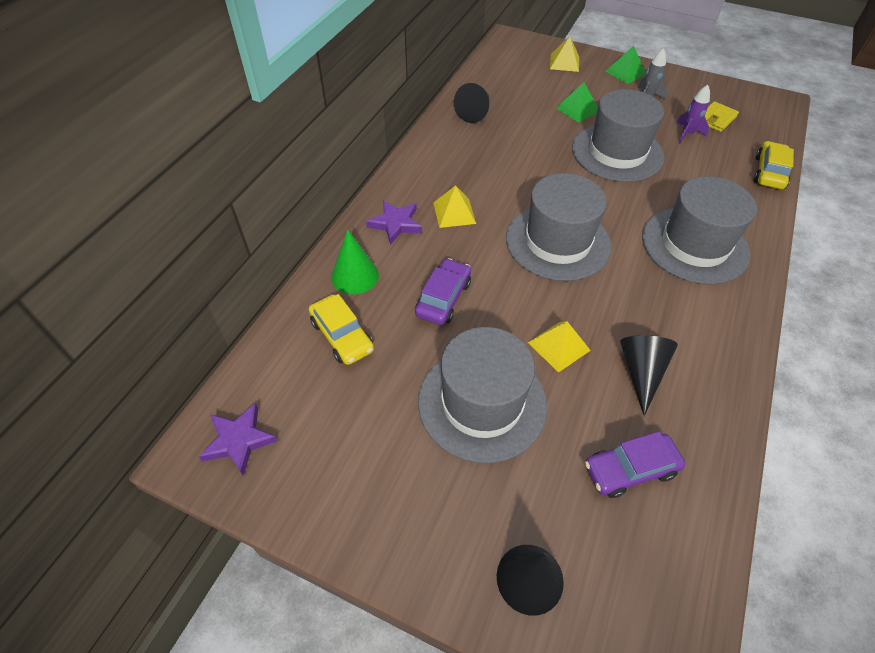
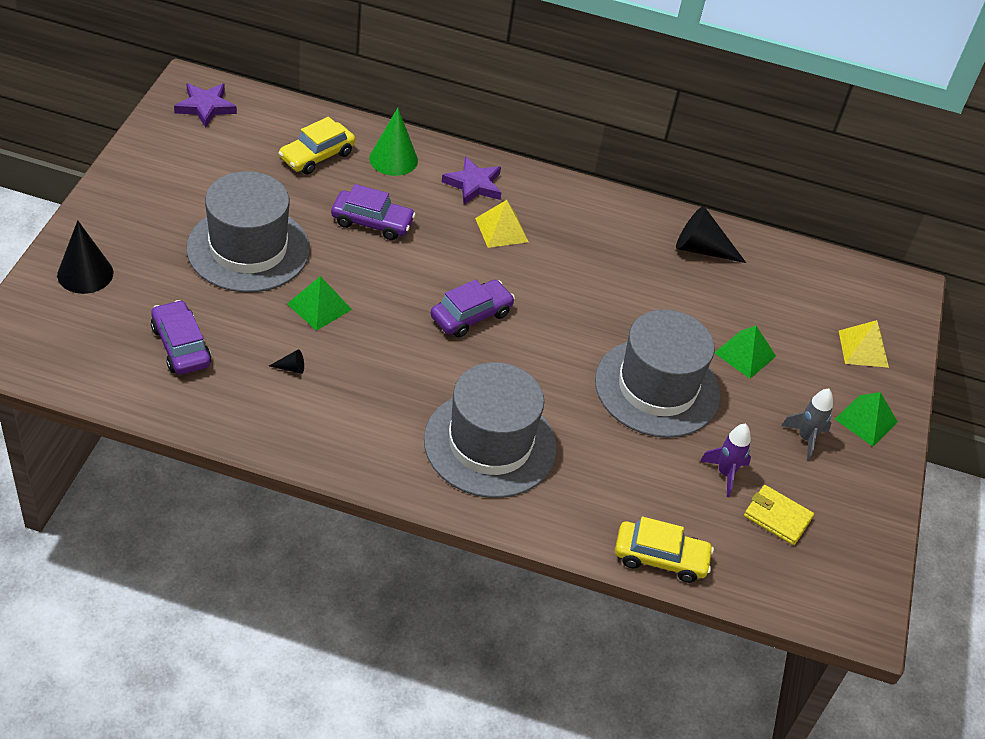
camera: 75 degrees right, 5 degrees down
(557, 242) = (471, 315): grey hat -> purple car
(559, 346) = (319, 306): yellow pyramid -> green pyramid
(641, 372) = (291, 368): black cone -> black cone, size x0.44

